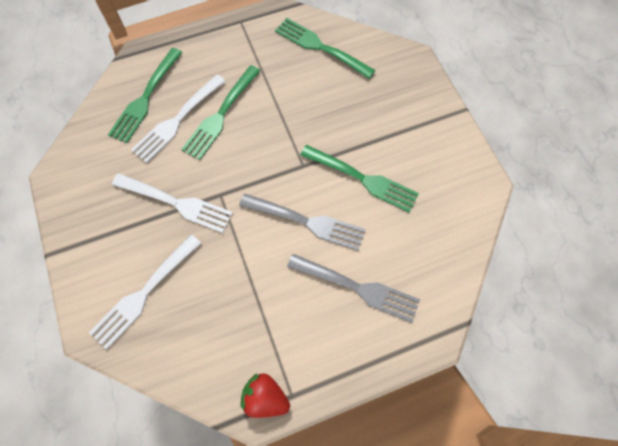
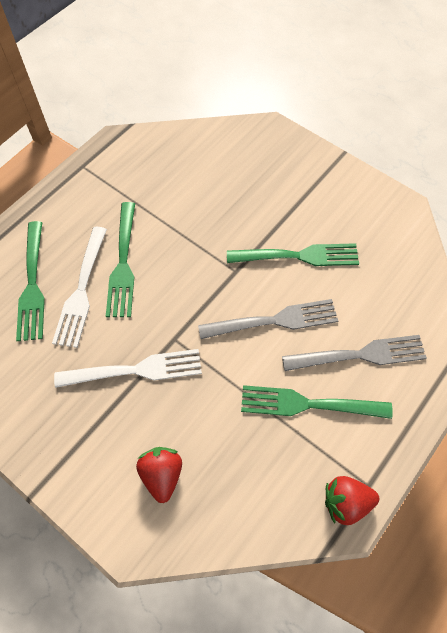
camera: 30 degrees left, 5 degrees down
(144, 293) = (162, 475): white fork -> red strawberry
(321, 47) = (178, 156): green fork -> green fork (308, 404)

